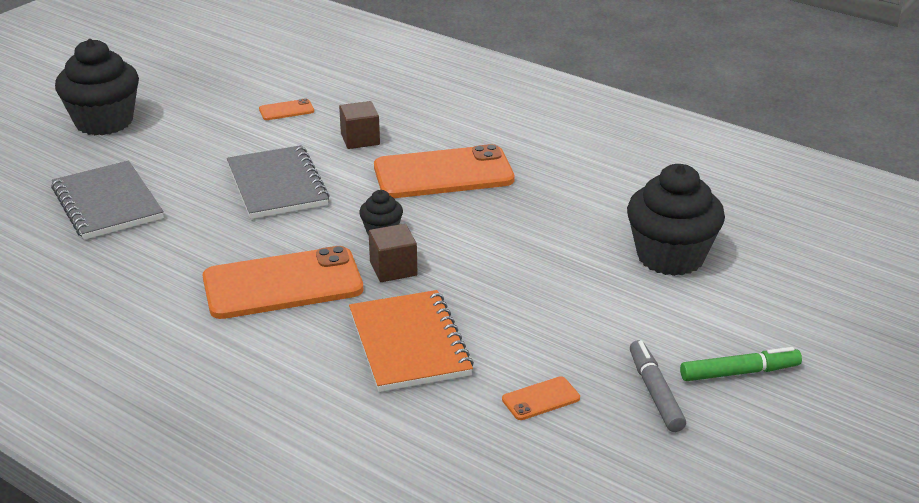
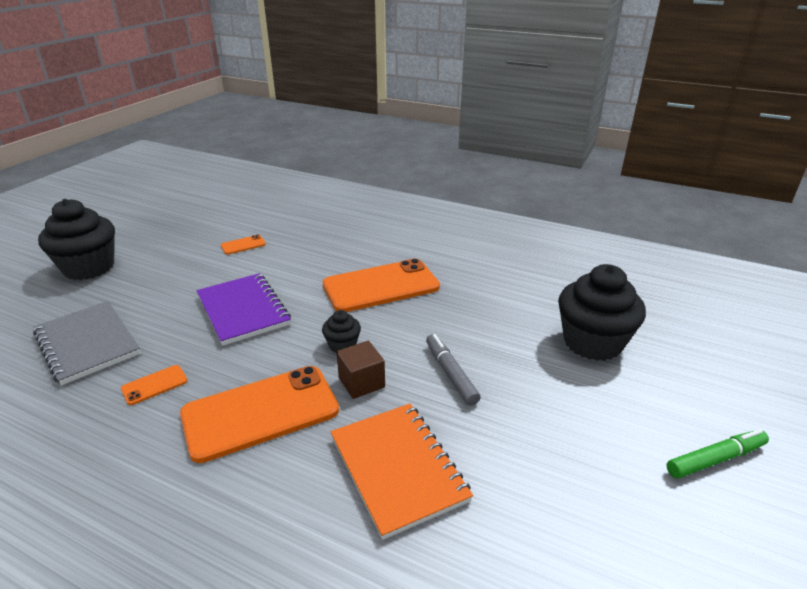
camera: 10 degrees left, 0 degrees up
(277, 185) = (243, 310): grey notebook -> purple notebook
(360, 139) = (306, 263): brown cube -> none
(541, 399) = (549, 522): orange phone -> orange phone (154, 385)
(655, 392) = (653, 496): grey marker -> grey marker (450, 373)

